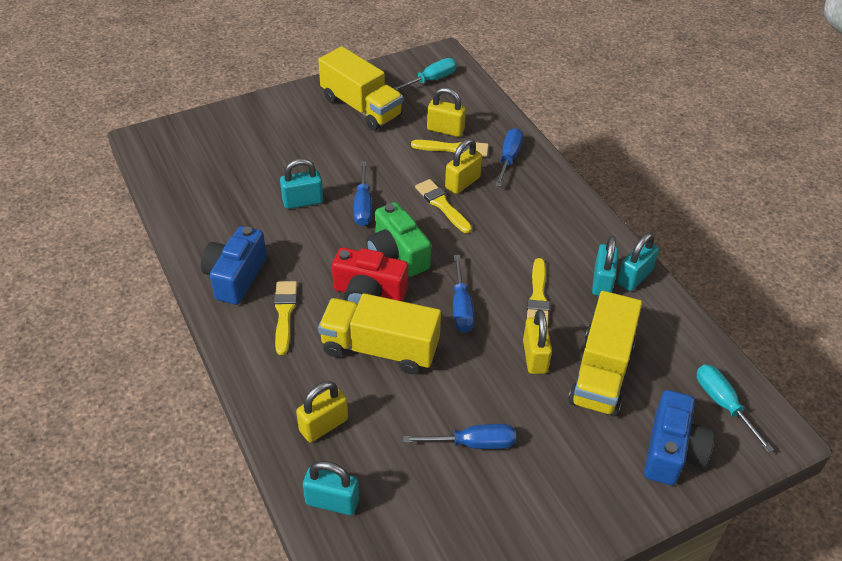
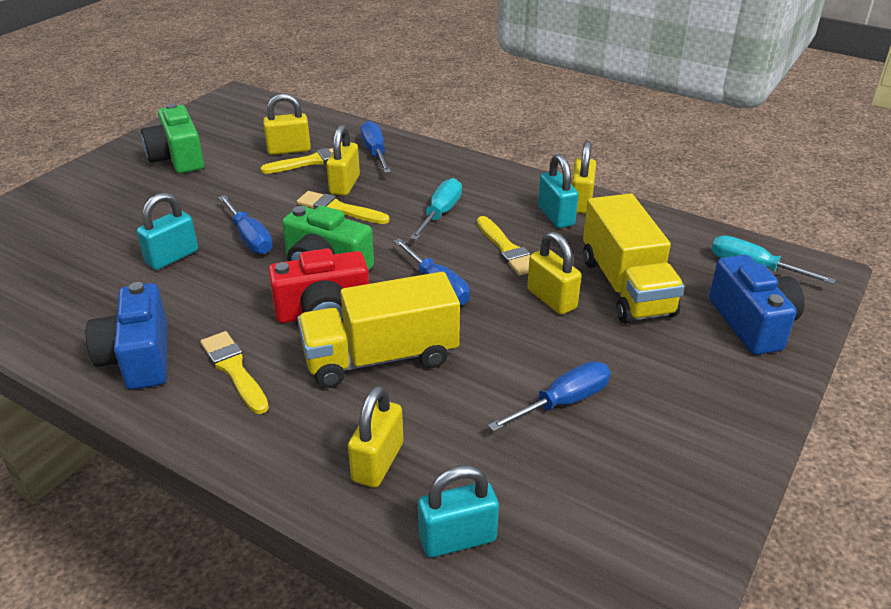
camera: 30 degrees left, 10 degrees down
(361, 107) = (177, 158): yellow truck -> green camera
(431, 80) = (239, 117): turquoise screwdriver -> turquoise screwdriver (440, 214)
(634, 277) = (580, 202): turquoise padlock -> yellow padlock

